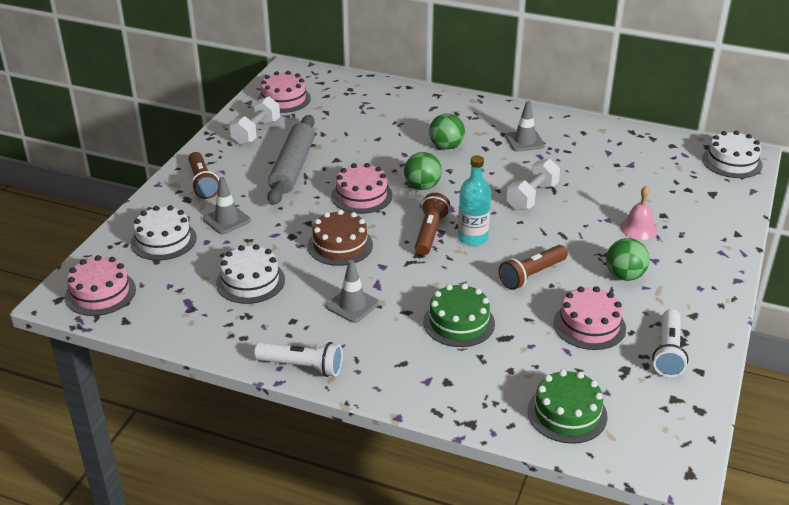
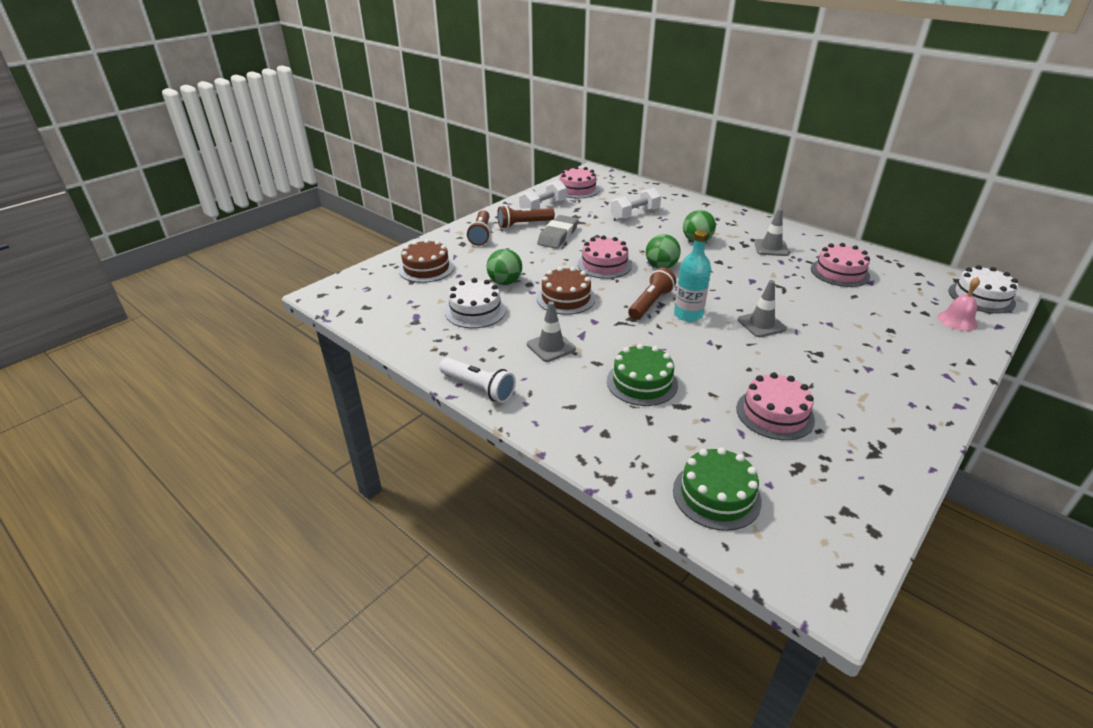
camera: 20 degrees right, 0 degrees up
(100, 293) = (354, 296): pink cake -> pink cake (839, 272)
(163, 240) = (426, 268): white cake -> brown cake
(226, 220) = (484, 263): grey traffic cone -> grey traffic cone (761, 324)
(292, 168) = (558, 236): grey rolling pin -> grey eraser
(532, 197) = (760, 291): white dumbbell -> white dumbbell (635, 214)
(532, 275) = (732, 356): brown flashlight -> brown flashlight (524, 224)
(624, 276) = (830, 376): green ball -> green ball (505, 282)
(638, 228) = (859, 337): pink bell -> pink bell (957, 320)
(668, 352) = (855, 460): white flashlight -> none

